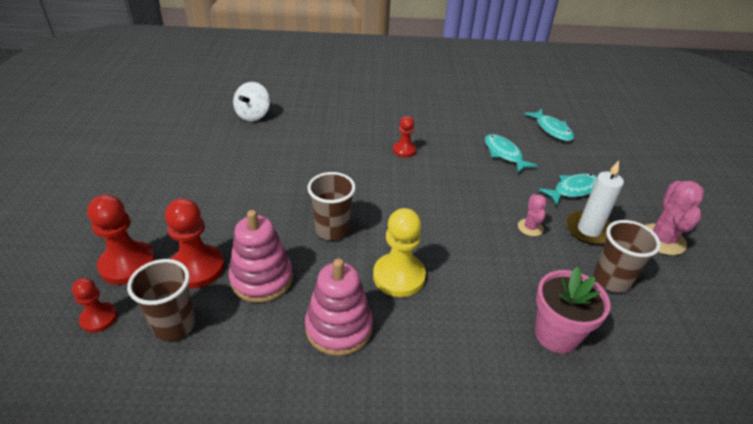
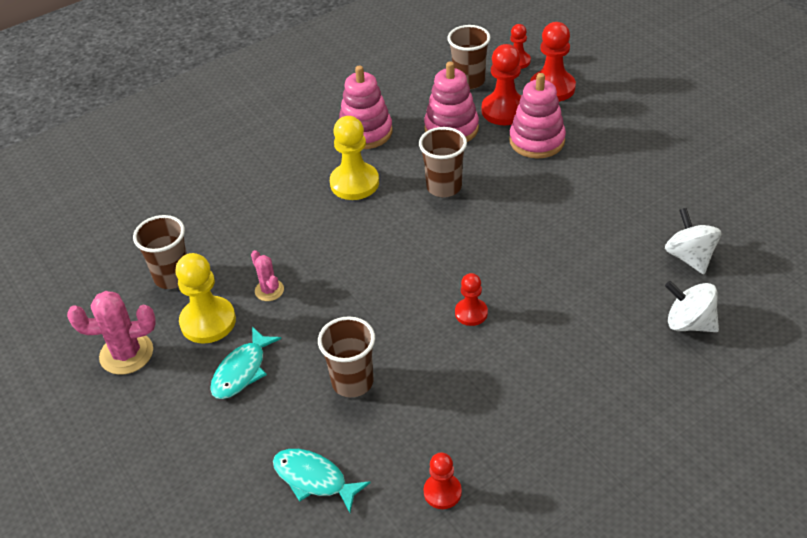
camera: 150 degrees right, 5 degrees up
(217, 224) = (537, 141): none -> pink stacking toy
(301, 96) = (689, 323): none -> white spinning top
(489, 101) = (442, 492): none -> red pawn
(504, 154) = (352, 382): turquoise fish -> brown cup
(556, 334) = (207, 207): pink flower pot -> none
(589, 230) = (208, 321): white candle -> yellow pawn
(662, 239) = (126, 354): pink cactus -> pink cactus turned 75 degrees counterclockwise

